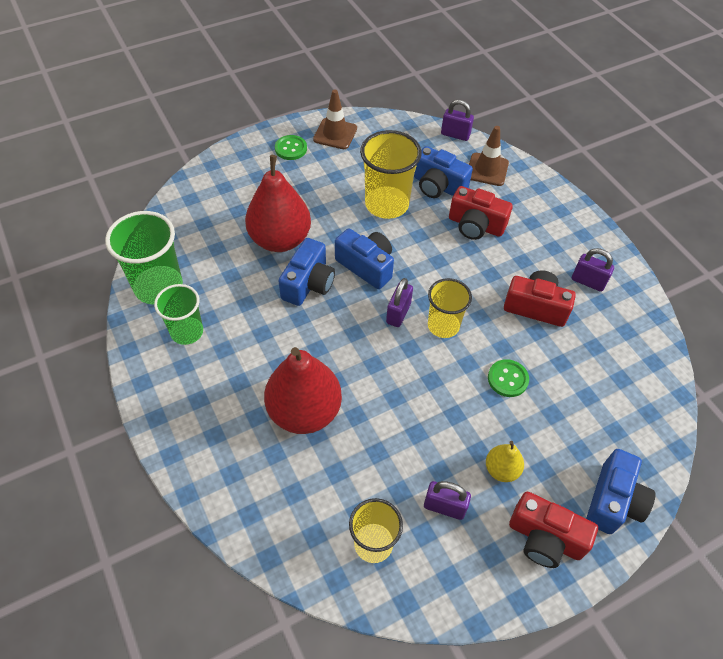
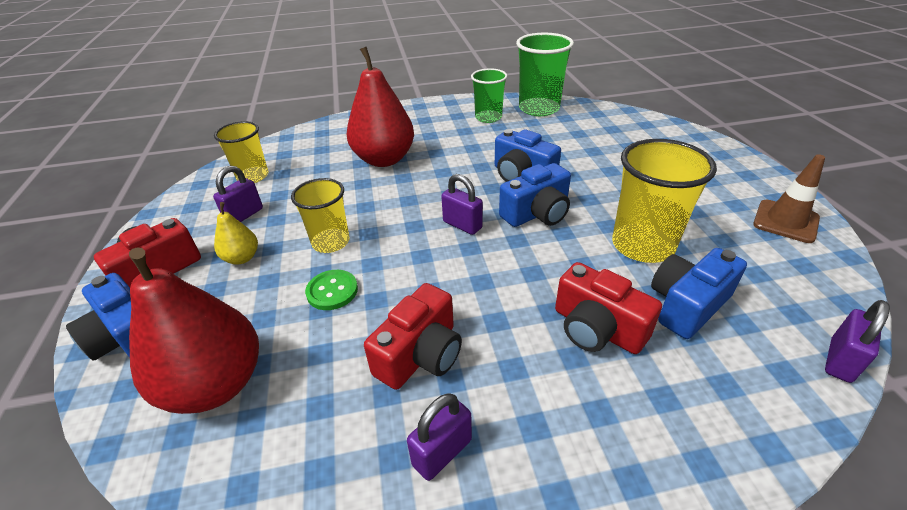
camera: 110 degrees right, 15 degrees down
(280, 240) = (585, 165): red pear -> red pear (216, 384)
(291, 148) = (741, 184): green button -> none
(443, 325) = (431, 255): yellow cup -> yellow cup (331, 242)
(475, 225) = (597, 328): red camera -> red camera turned 90 degrees counterclockwise
(487, 169) = (743, 383): brown traffic cone -> none

